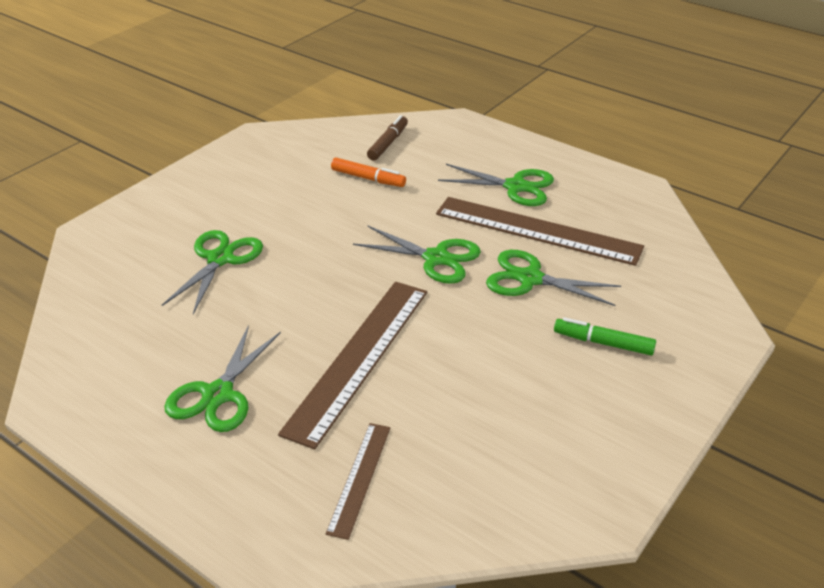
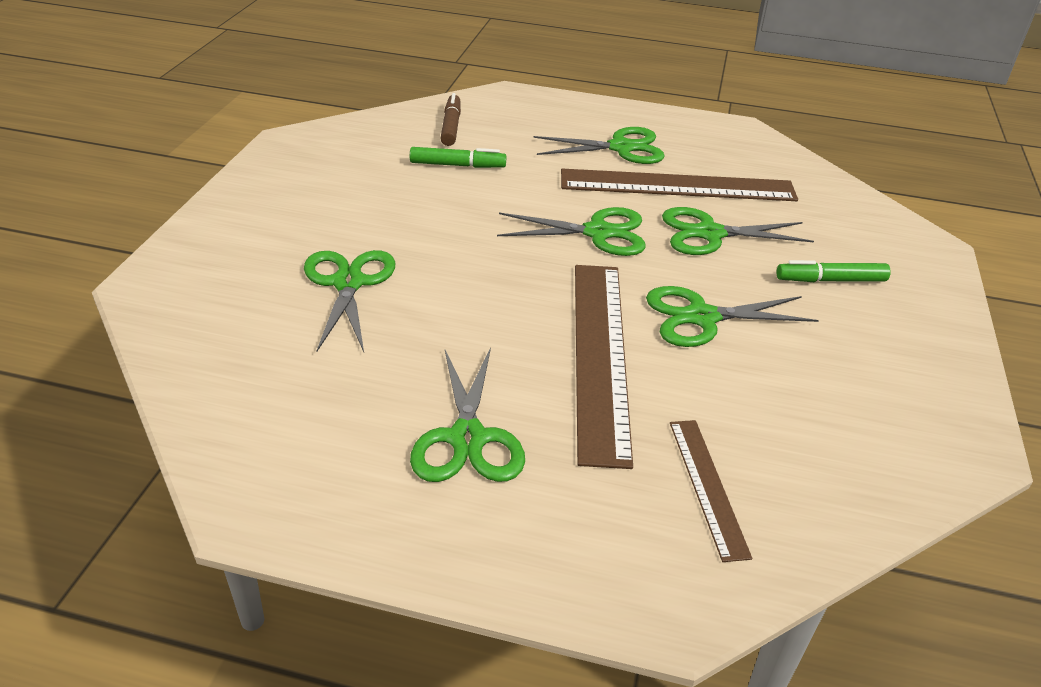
camera: 25 degrees left, 0 degrees up
(368, 178) = (457, 165): orange marker -> green marker
(464, 348) = (702, 317): none -> green scissors

